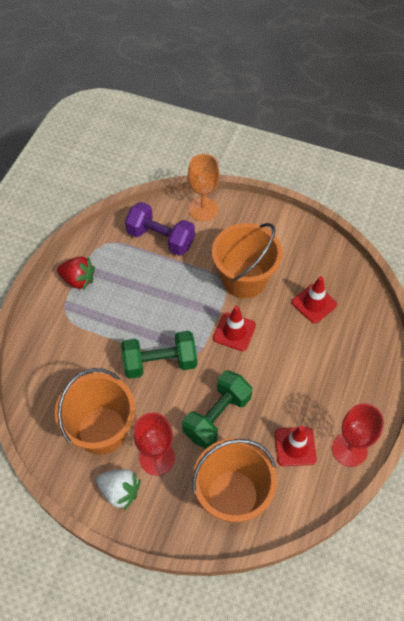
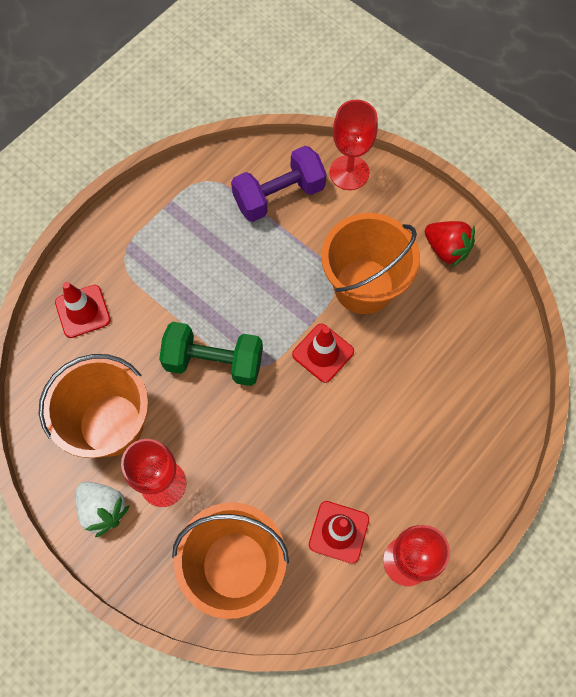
camera: 20 degrees right, 10 degrees up
(78, 280) = (156, 219): red strawberry -> red strawberry (446, 249)
(161, 238) = (279, 196): purple dumbbell -> purple dumbbell turned 75 degrees counterclockwise
(203, 209) = (349, 172): orange goblet -> red goblet
(217, 416) = (256, 457): green dumbbell -> none
(314, 303) = (441, 349): red traffic cone -> red traffic cone (83, 311)

